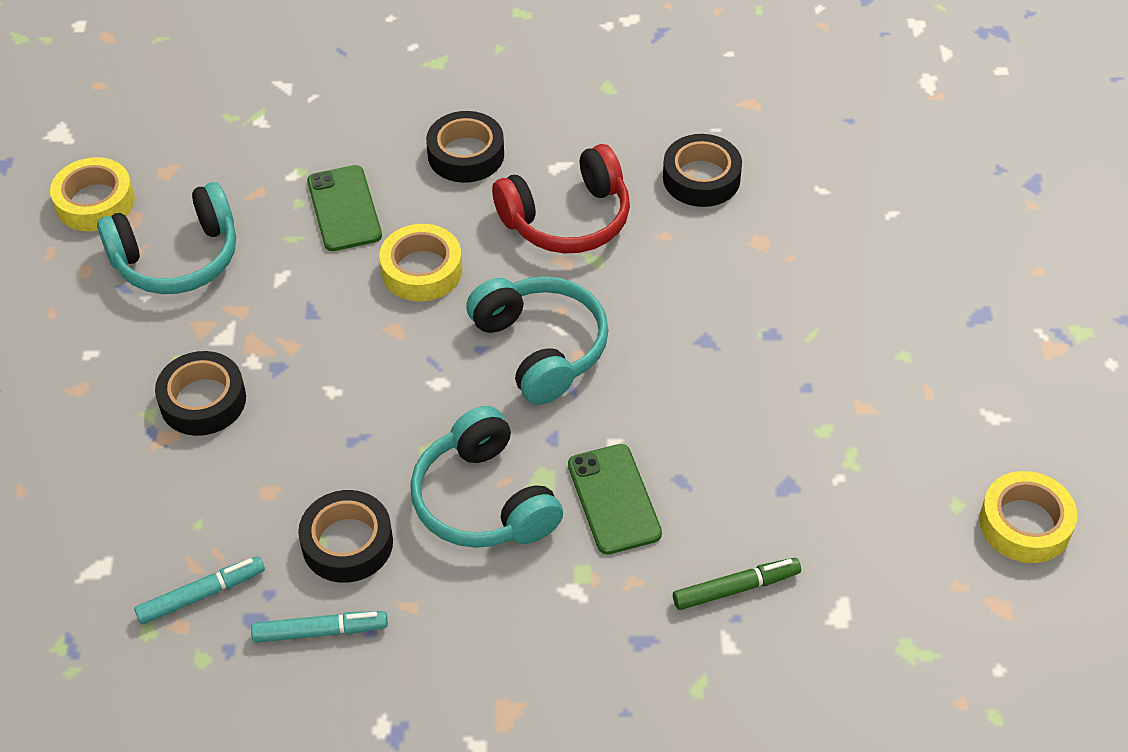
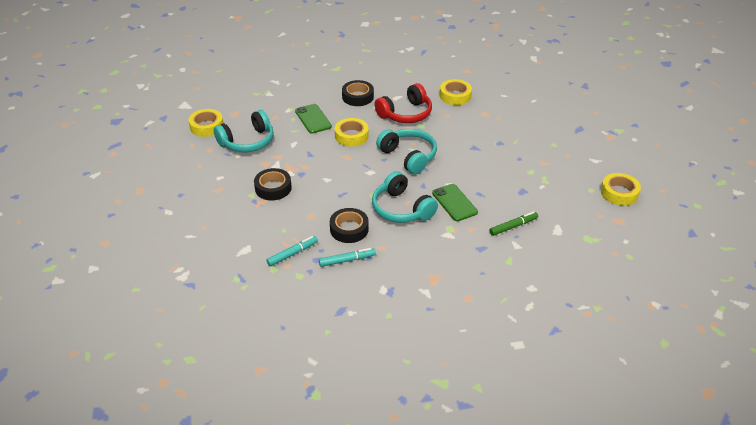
camera: 10 degrees left, 10 degrees down
(701, 178) = (455, 96): black tape -> yellow tape

